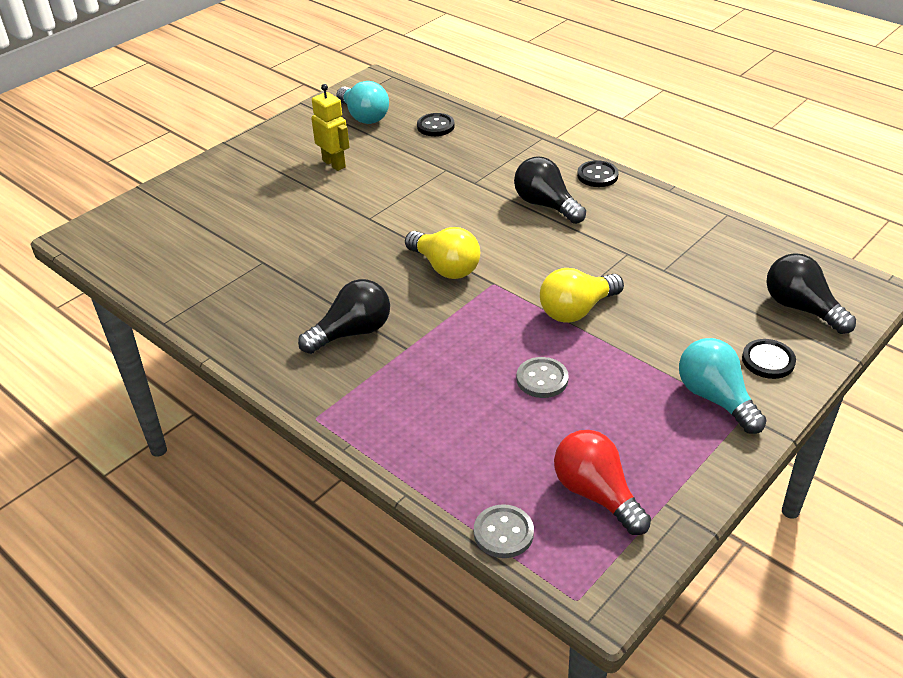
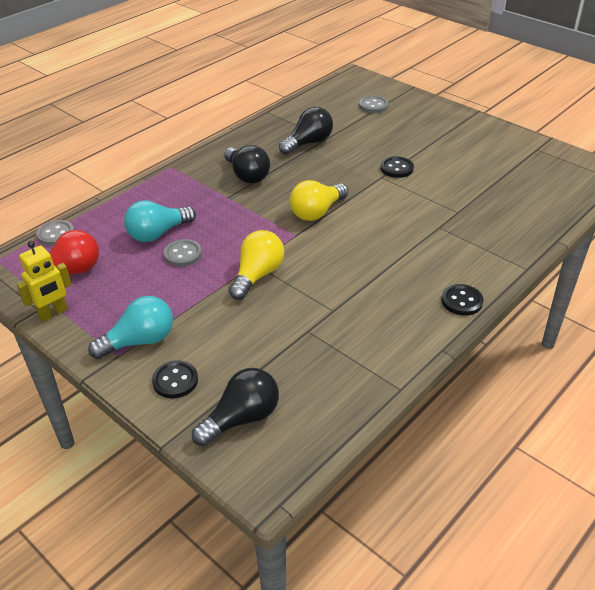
camera: 90 degrees right, 0 degrees up
(182, 221) = (373, 106): none -> grey button
(334, 164) = (456, 158): yellow robot -> yellow robot (53, 313)
(364, 116) = (537, 168): turquoise light bulb -> turquoise light bulb (158, 233)
(435, 126) = (530, 206): black button -> black button (396, 168)
(546, 205) = (406, 266): black light bulb -> black light bulb (308, 143)
(577, 310) = (257, 275): yellow light bulb -> yellow light bulb turned 60 degrees clockwise

